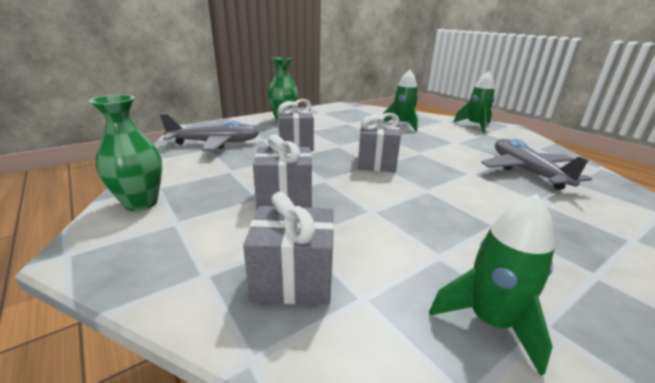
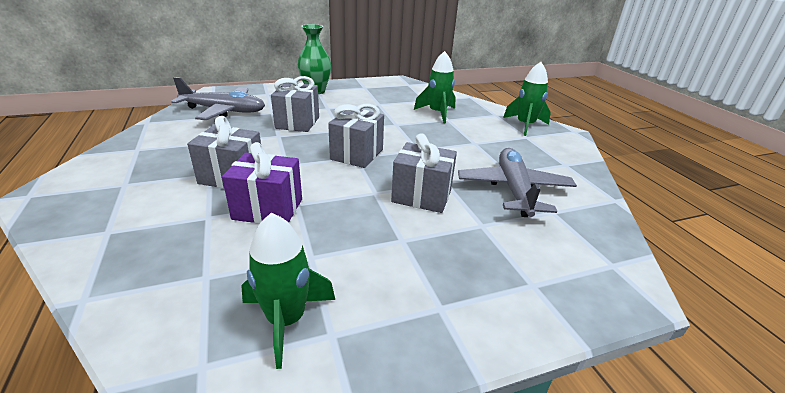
camera: 15 degrees right, 5 degrees up
(141, 203) = (112, 162): green vase -> none
(293, 279) = (167, 250): grey gift -> grey gift (421, 196)
(351, 220) = (268, 209): none -> purple gift

